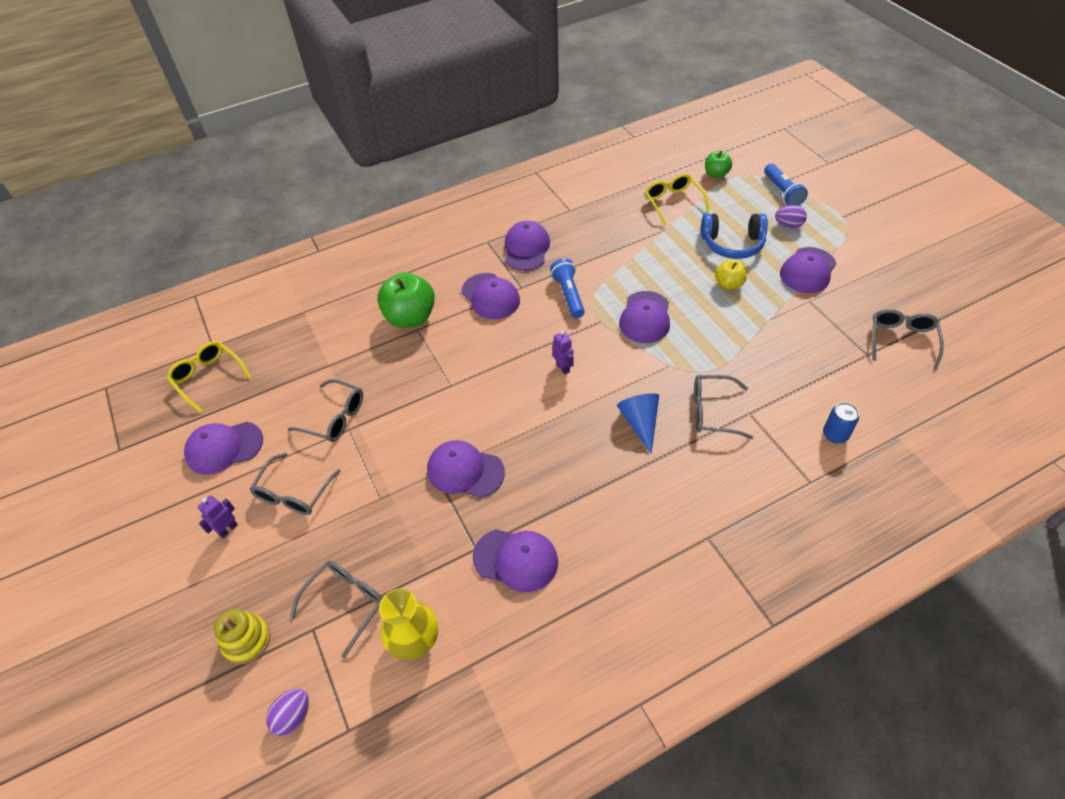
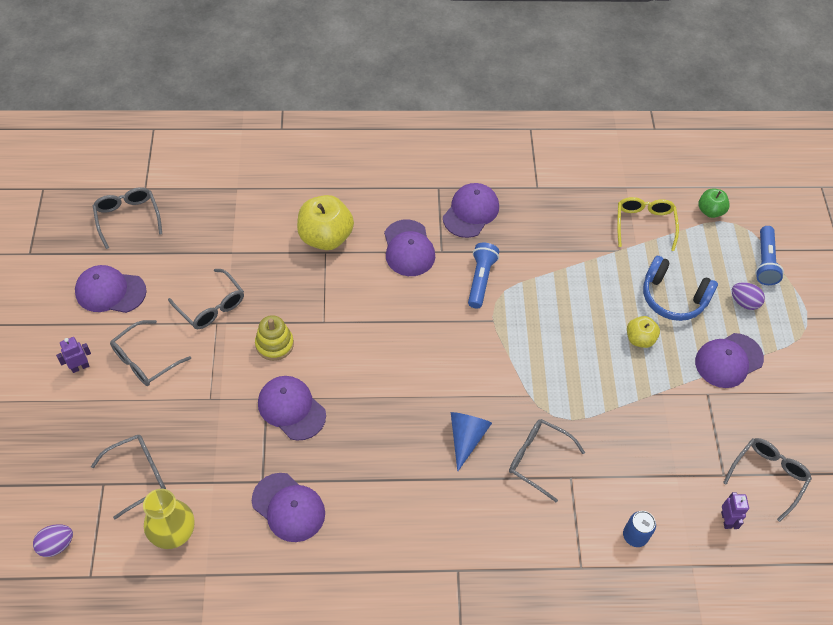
camera: 20 degrees right, 5 degrees up
(208, 377) = (128, 217): yellow glasses -> grey glasses
(246, 640) = (51, 467): yellow stacking toy -> yellow stacking toy (274, 344)
(410, 317) = (325, 237): green apple -> yellow apple
(563, 368) = (431, 352): purple robot -> purple robot (726, 520)
(645, 317) = (537, 336): purple cap -> none

